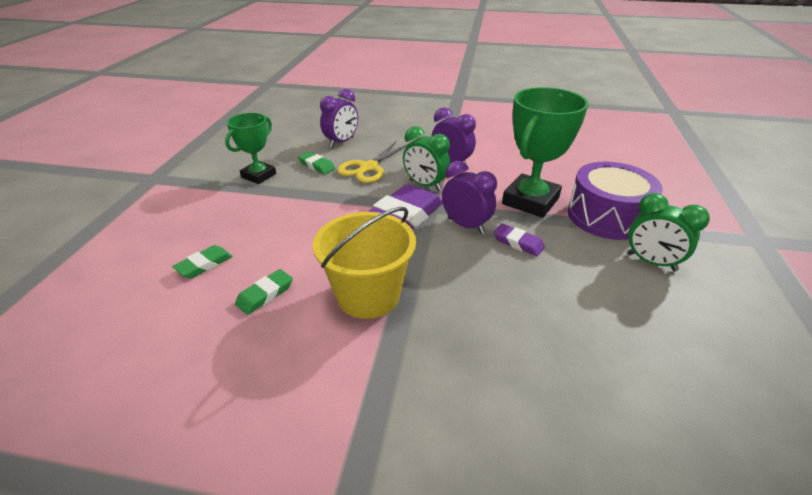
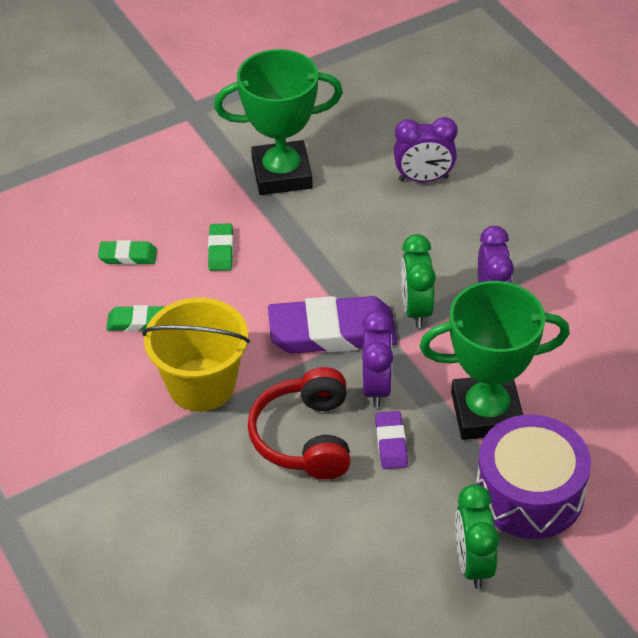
camera: 50 degrees right, 10 degrees up
(259, 175) = (282, 174): green trophy -> green trophy, size x1.63
(317, 165) = (351, 199): green eraser -> green eraser (220, 250)
(368, 167) = (397, 241): yellow scissors -> none
(474, 274) = (305, 437): none -> red headphones

